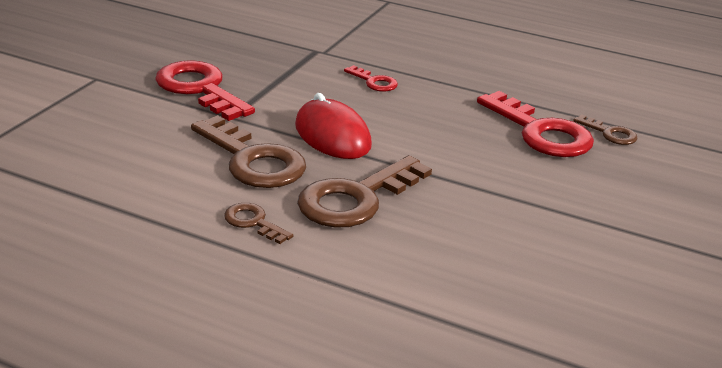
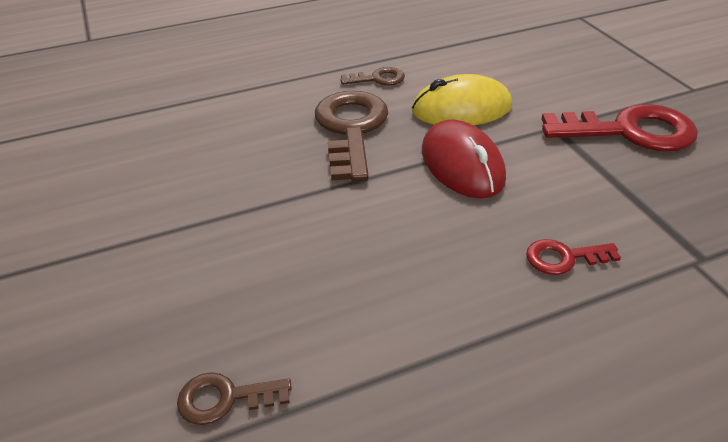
camera: 135 degrees right, 10 degrees up
(253, 160) = (461, 109): brown key -> yellow mouse
(332, 135) = (462, 164): red mouse -> red mouse turned 60 degrees clockwise
(541, 132) = (306, 324): red key -> none

